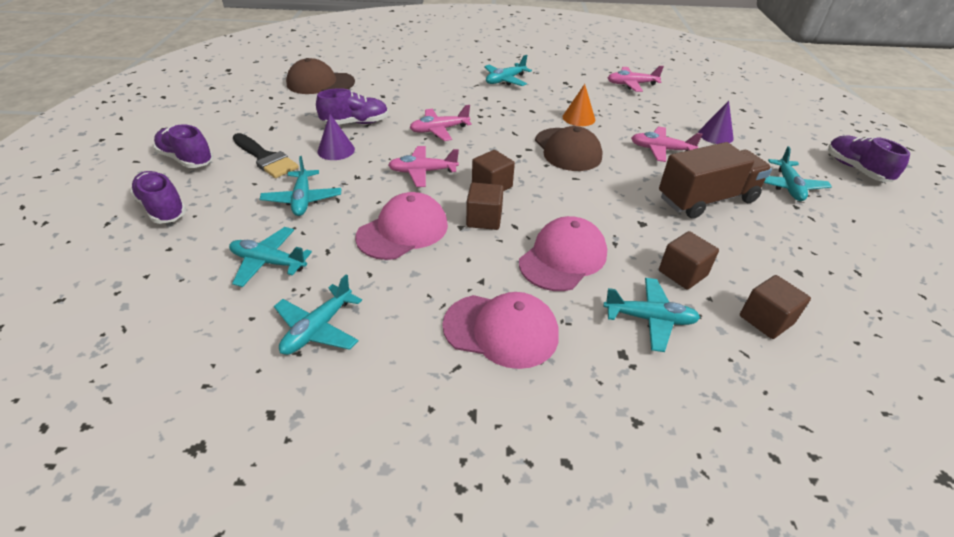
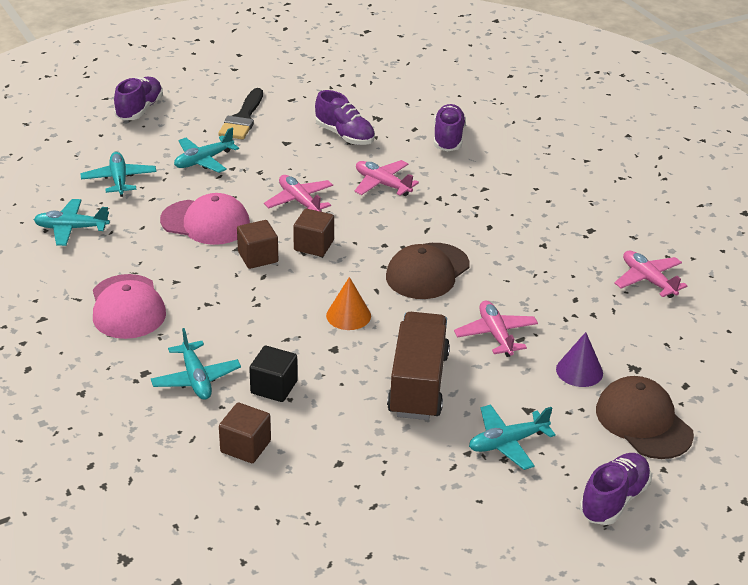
camera: 60 degrees right, 5 degrees down
(187, 159) = (206, 87): purple shoe -> purple shoe (448, 138)
(320, 83) = (398, 86): brown cap -> brown cap (643, 422)
(336, 150) = (289, 145): purple cone -> none
(505, 80) = (542, 188): turquoise plane -> none
(563, 258) = (239, 314): pink cap -> none
(578, 118) = (507, 261): orange cone -> orange cone (348, 315)
(682, 273) = (274, 387): brown cube -> black cube
(706, 199) = (418, 384): brown truck -> brown truck turned 120 degrees counterclockwise

